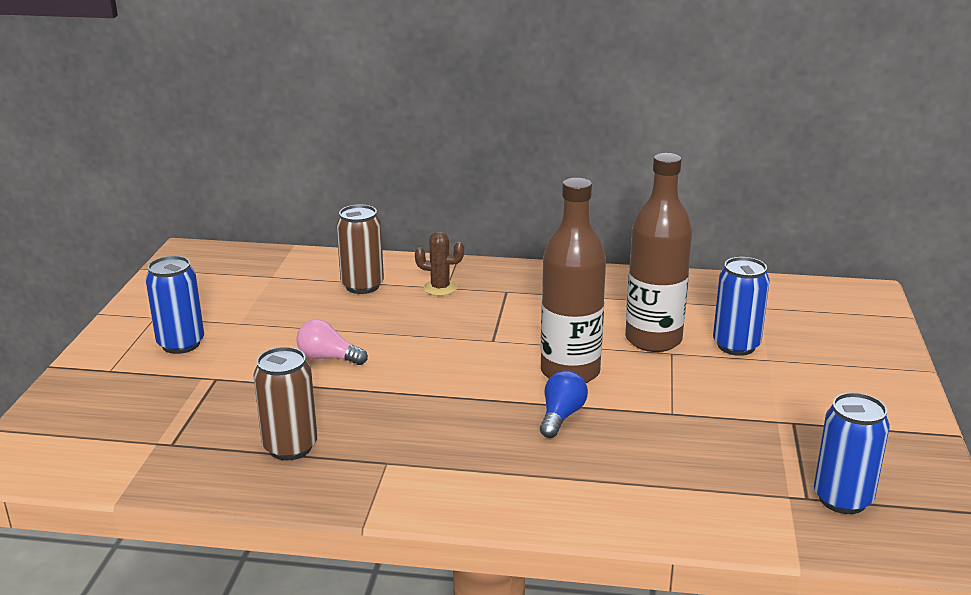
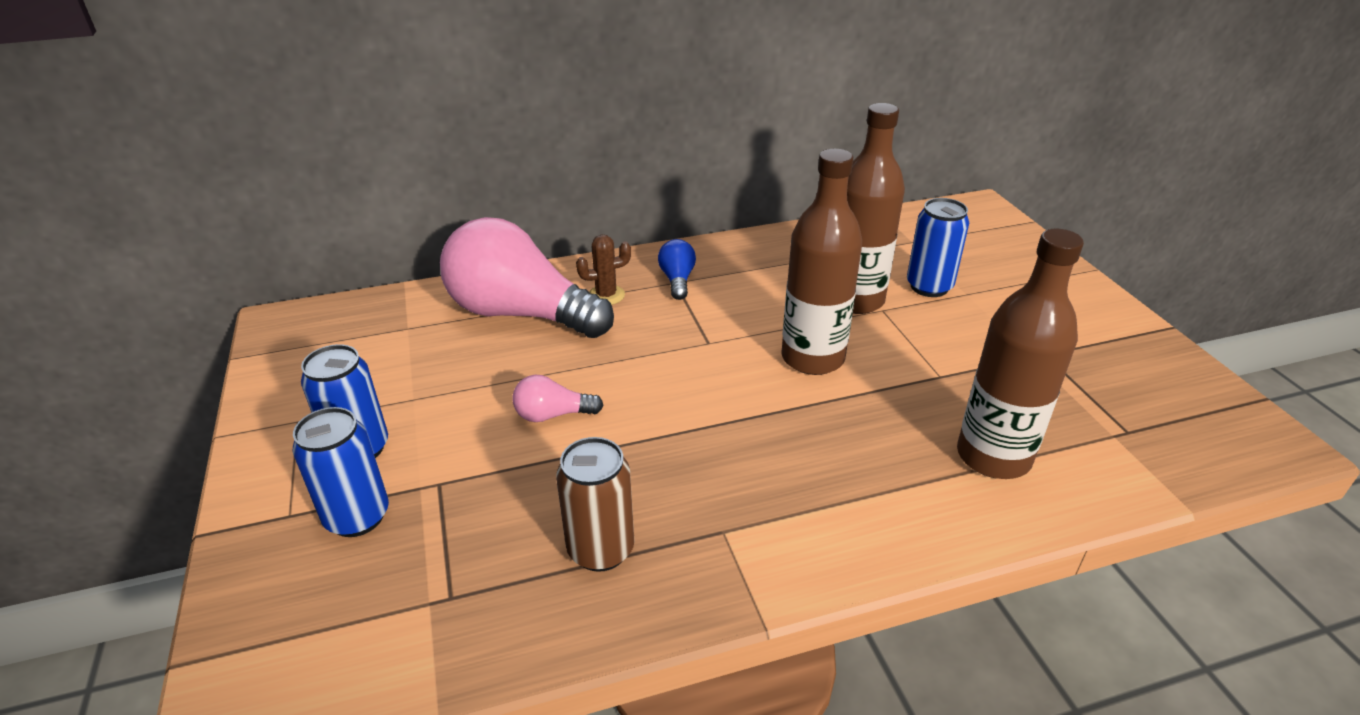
camera: 25 degrees left, 10 degrees up
(362, 286) = (521, 314): brown can -> pink light bulb
(561, 416) = (847, 412): blue light bulb -> blue light bulb (677, 280)
(656, 479) = (993, 456): none -> brown bottle
(842, 499) = (1155, 423): blue can -> blue can (357, 517)

